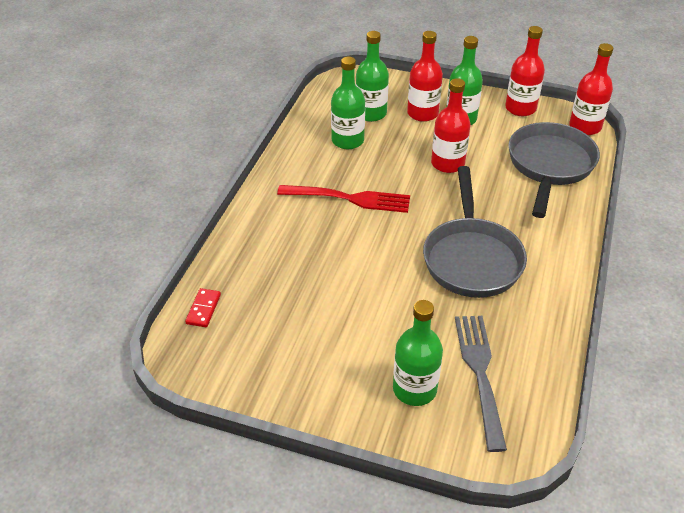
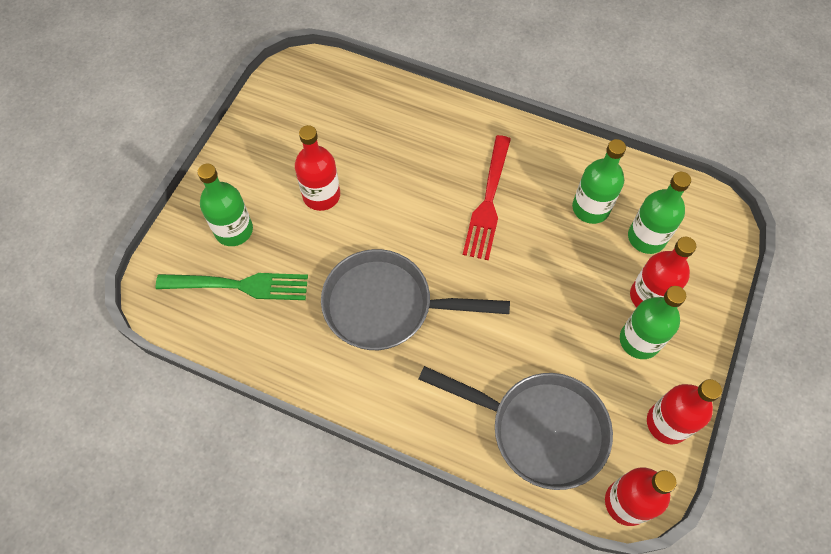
camera: 95 degrees right, 20 degrees up
(203, 309) = (349, 81): red domino -> none
(447, 163) = (546, 309): red bottle -> red bottle (321, 195)
(480, 374) = (238, 285): grey fork -> green fork

